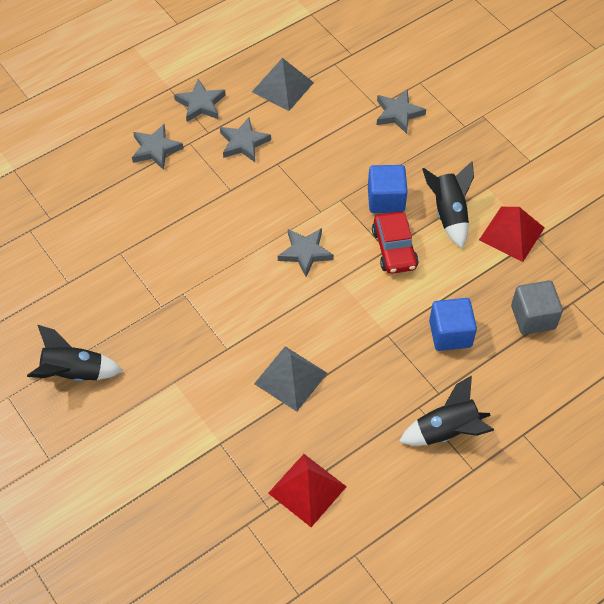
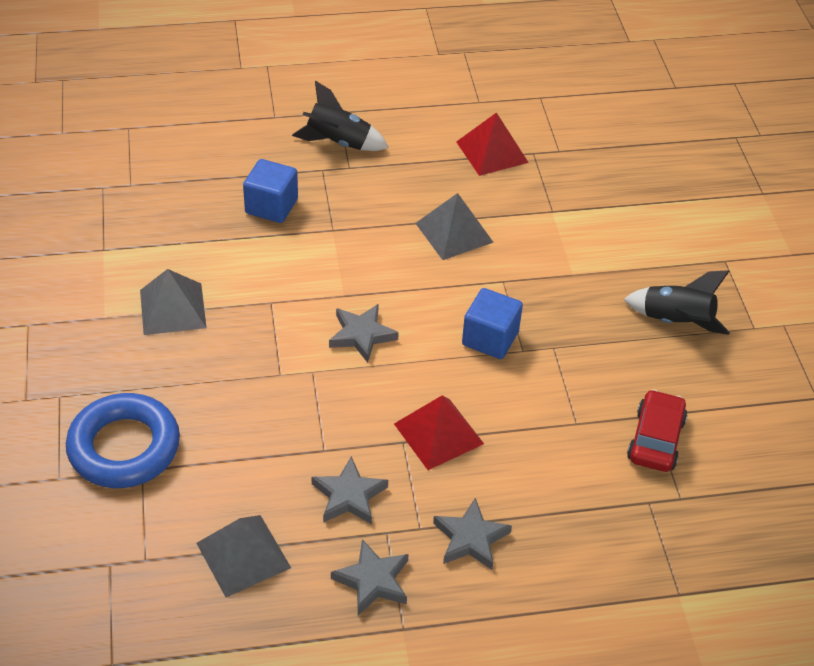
camera: 155 degrees left, 10 degrees down
(386, 199) = (228, 352): blue cube -> blue cube (490, 338)
(394, 249) = (262, 299): red car -> red car (655, 439)
(398, 113) = (124, 447): grey star -> blue ring
(449, 214) = (172, 308): black rocket -> grey pyramid
(511, 233) = (126, 263): red pyramid -> red pyramid (438, 433)
(533, 317) = (180, 188): grey cube -> none

